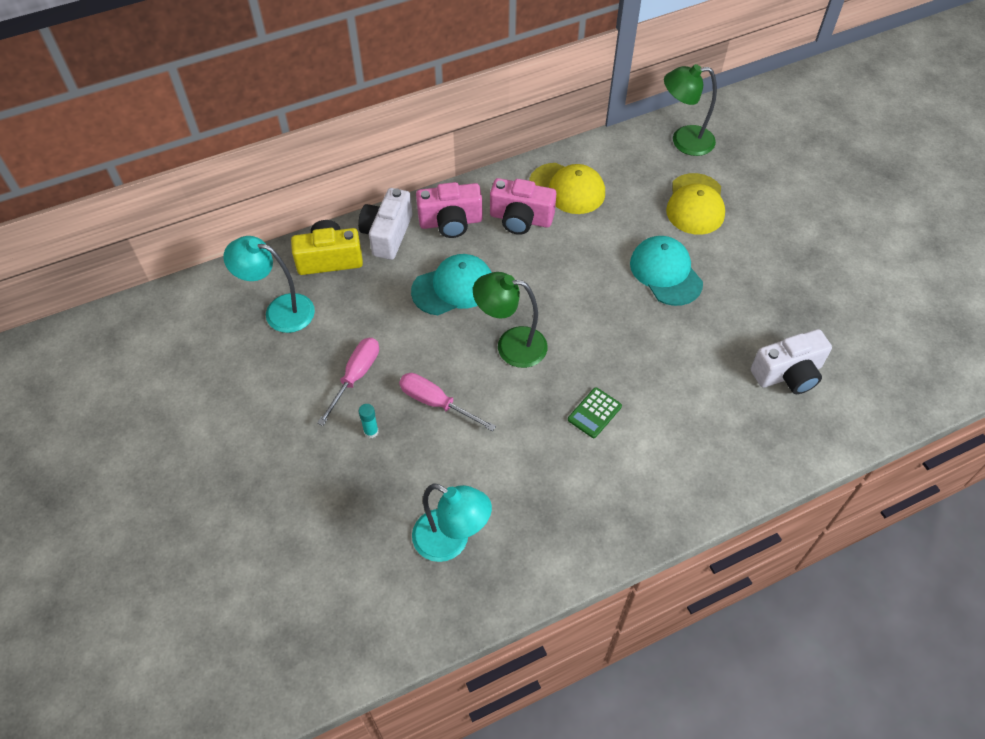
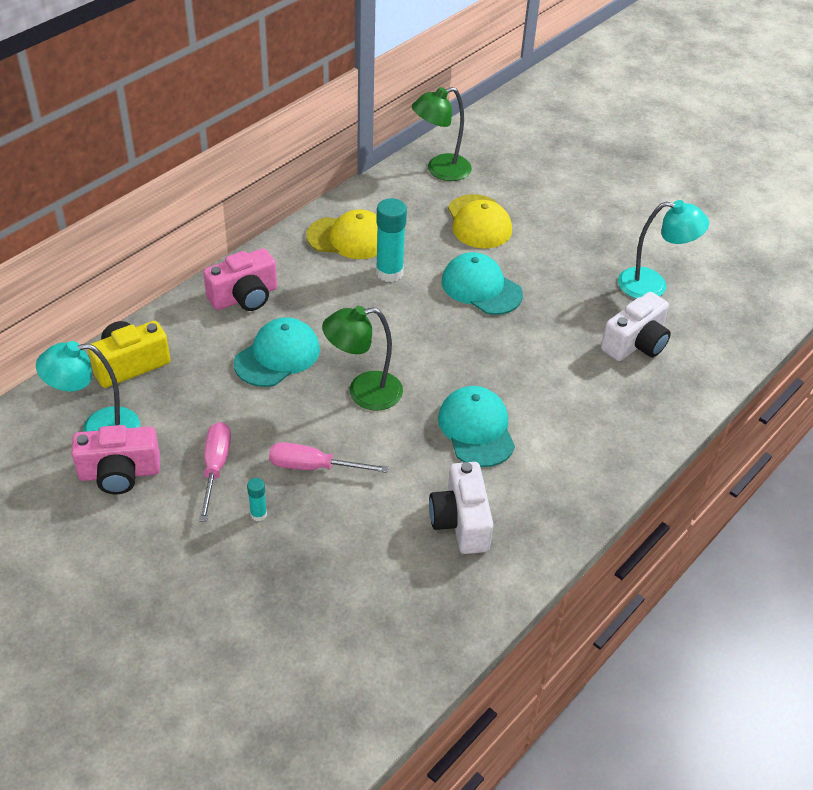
camera: 25 degrees left, 10 degrees down
(387, 234) = (182, 325): white camera -> white camera (461, 522)
(451, 541) = (394, 589): turquoise lamp -> turquoise lamp (653, 285)
(521, 219) = (315, 276): pink camera -> pink camera (120, 473)
(588, 233) = (389, 273): none -> turquoise glue stick
(594, 413) = (476, 429): green calculator -> turquoise cap

